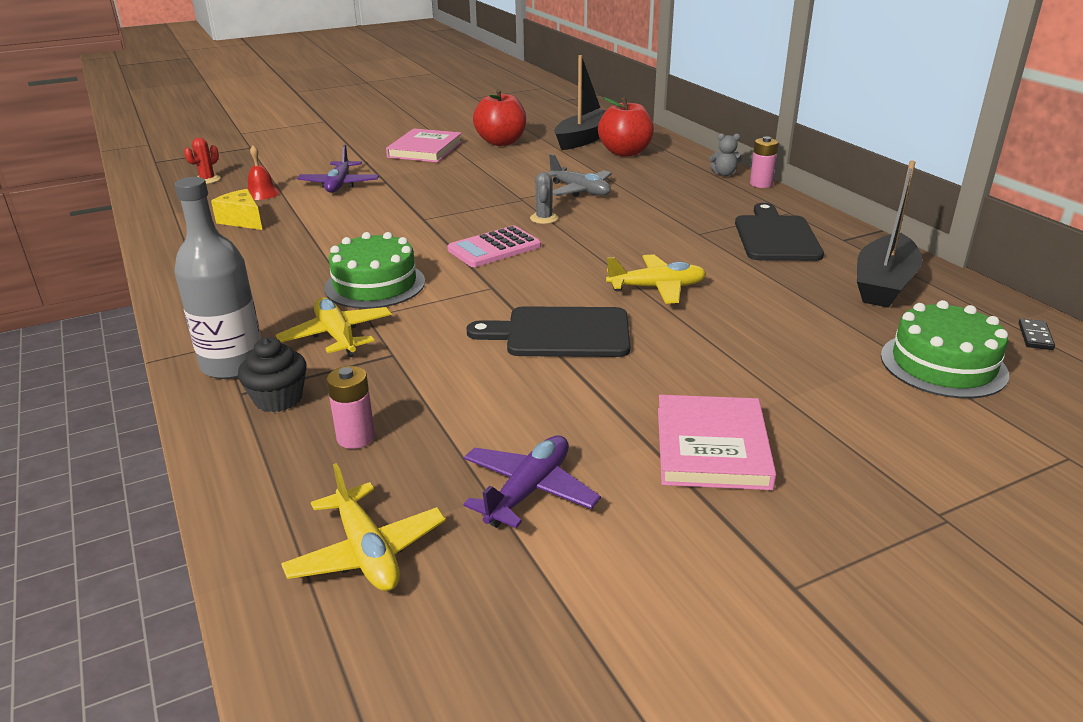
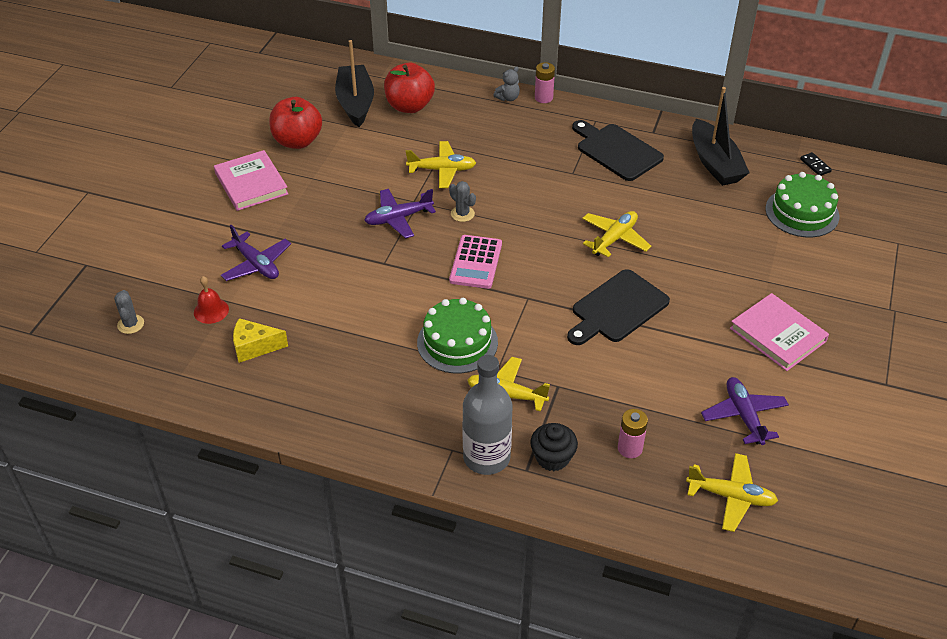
camera: 45 degrees left, 15 degrees up
(207, 179) = (130, 324): red cactus -> grey cactus
(487, 201) = (398, 218): none -> purple plane
(579, 191) = (442, 170): grey plane -> yellow plane

